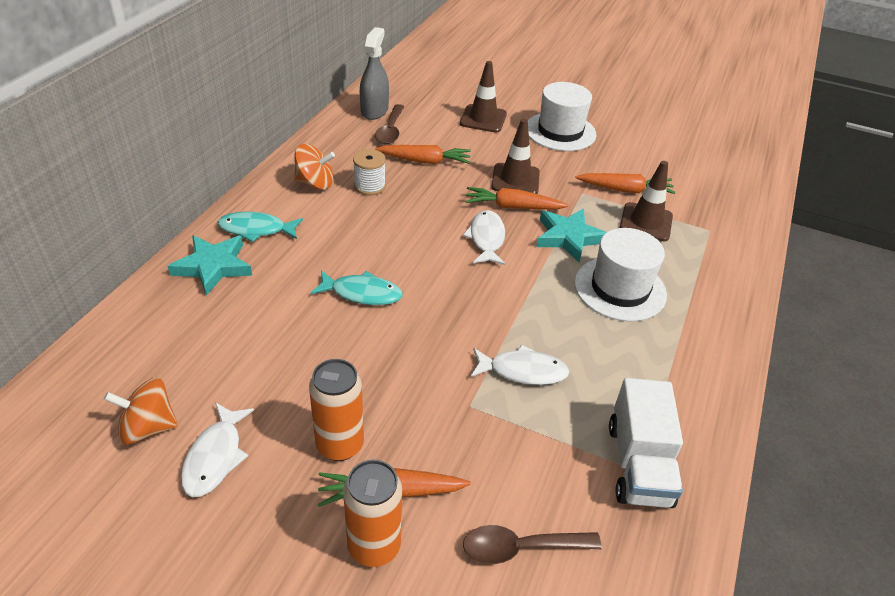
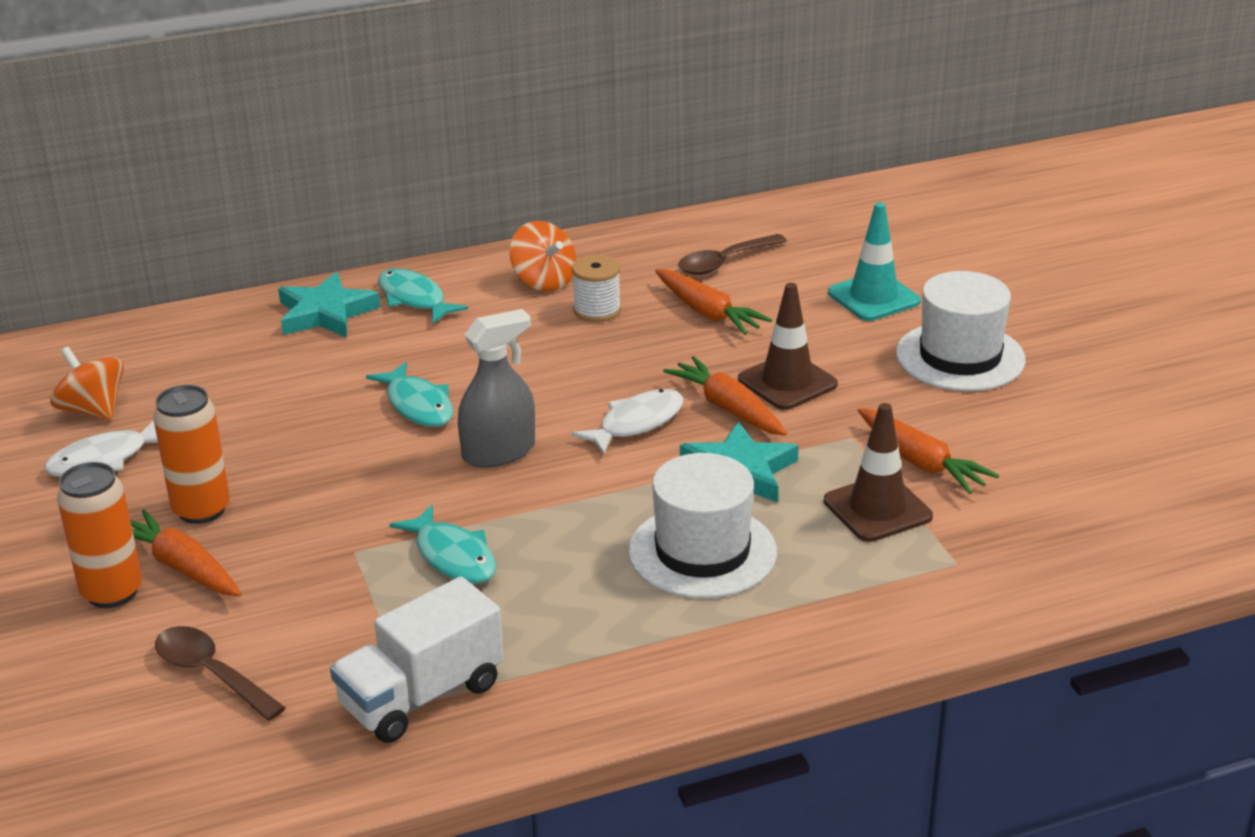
camera: 50 degrees right, 10 degrees down
(374, 110) = (744, 232): grey spray bottle -> grey spray bottle (499, 452)
(483, 119) = (873, 297): brown traffic cone -> turquoise traffic cone
(523, 371) = (453, 556): white fish -> turquoise fish

